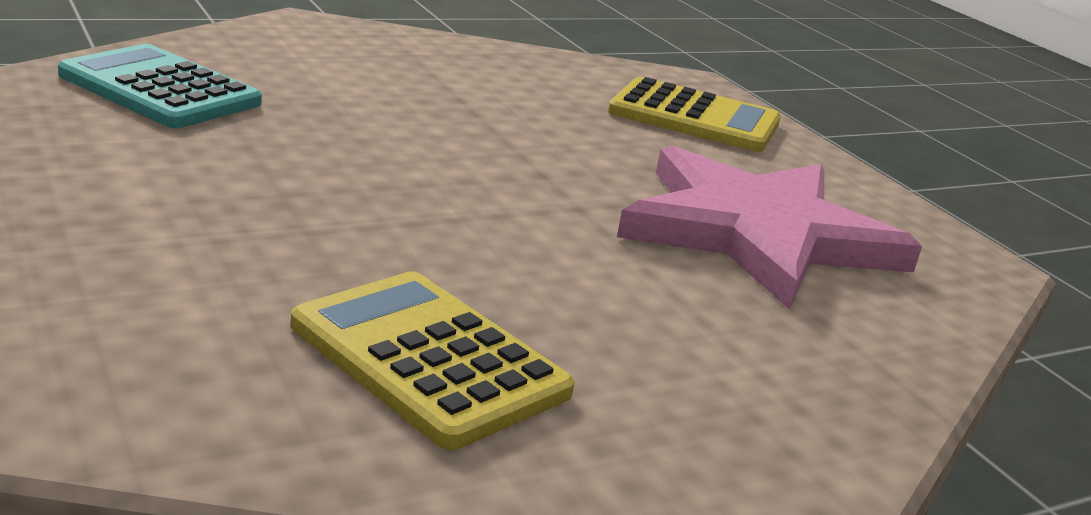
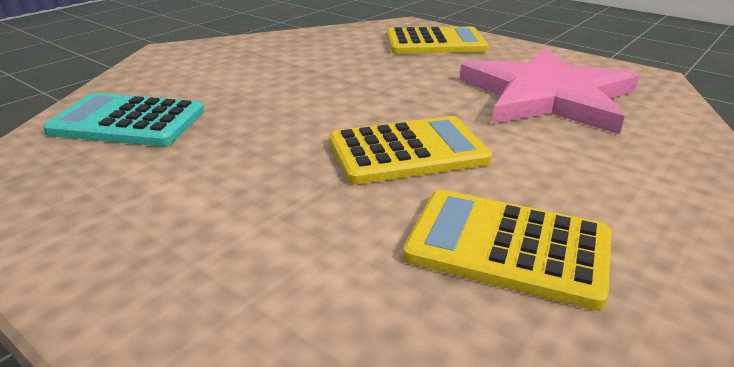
camera: 20 degrees left, 5 degrees up
(452, 228) = (407, 151): none -> yellow calculator

